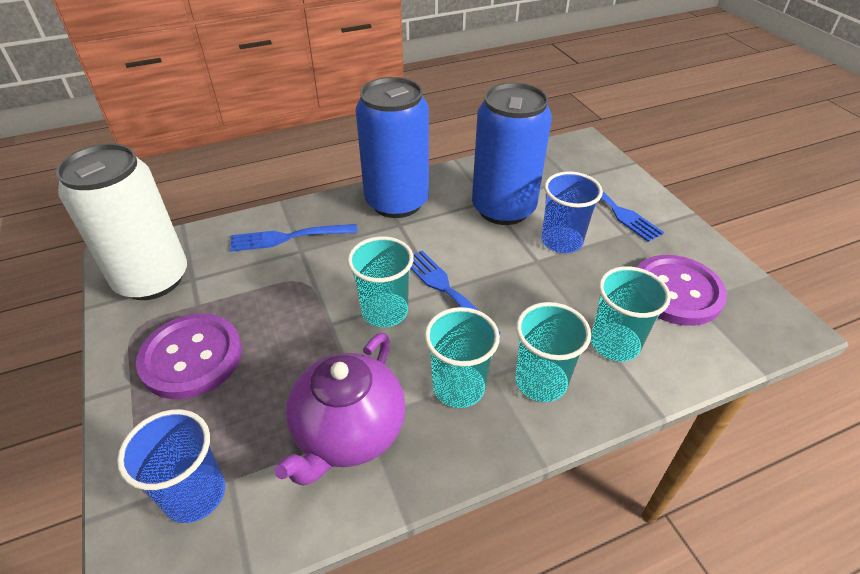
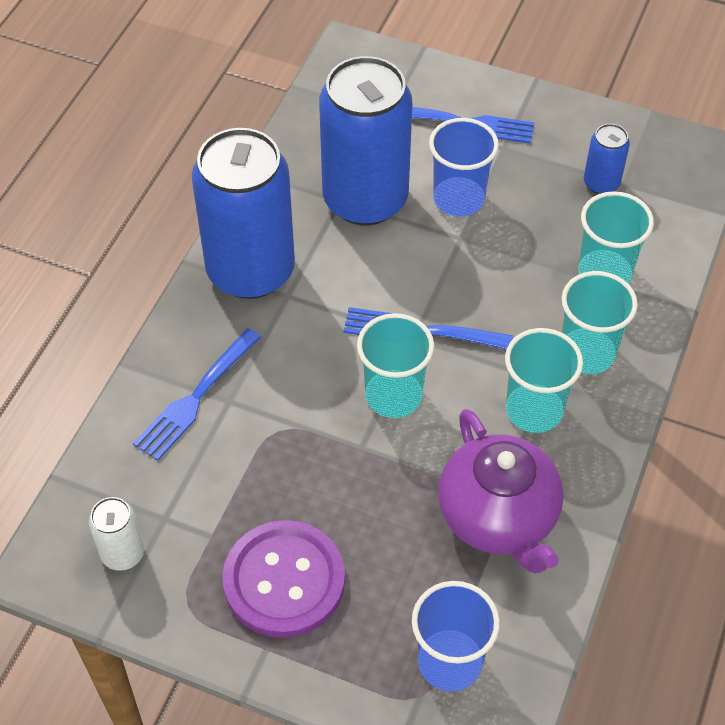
camera: 45 degrees left, 10 degrees up
(152, 279) = (122, 553): white can -> white can, size x0.44
(676, 292) = (601, 183): purple button -> blue can

